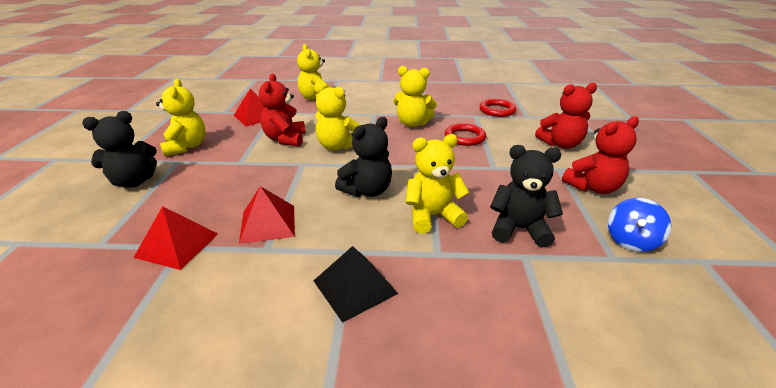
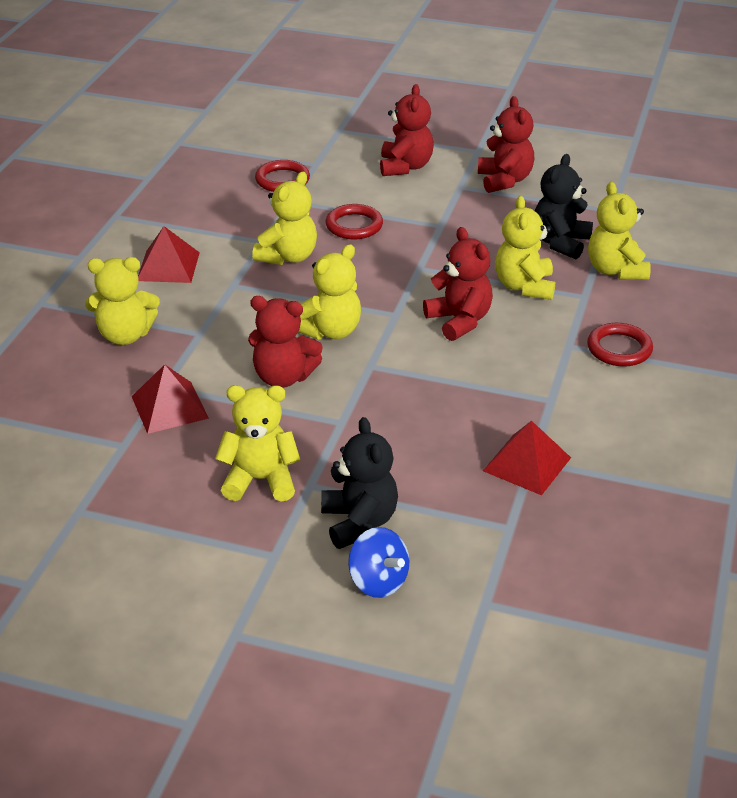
camera: 75 degrees left, 5 degrees up
(268, 223) = (504, 398): red pyramid -> red pyramid (168, 266)
(355, 287) = (619, 349): black pyramid -> red ring
(367, 191) = (459, 321): black teddy bear -> red teddy bear
(497, 271) = (615, 270): none -> yellow teddy bear
(631, 241) = (592, 193): blue spinning top -> blue spinning top (378, 581)

